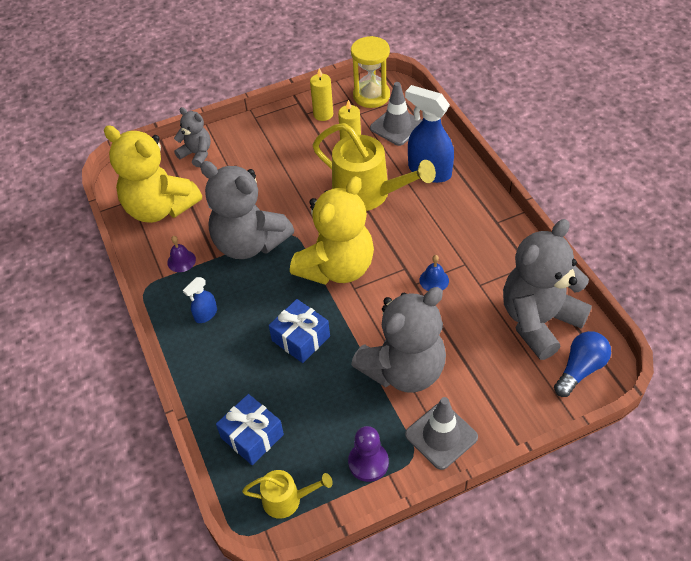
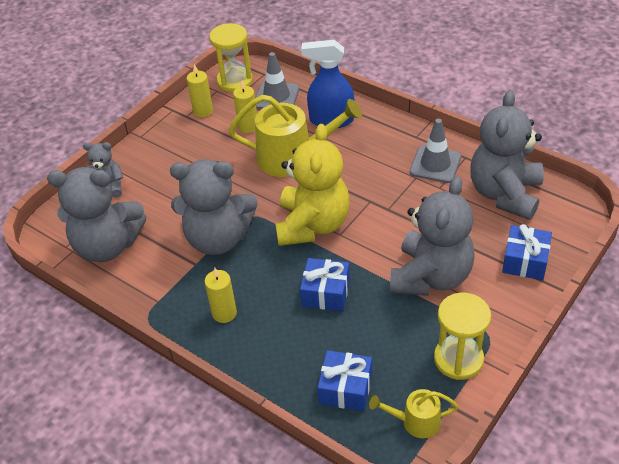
camera: 30 degrees left, 5 degrees down
(160, 208) = (107, 246): yellow teddy bear -> grey teddy bear
(181, 261) = (165, 280): purple bell -> none
(205, 314) = (224, 313): blue spray bottle -> yellow candle
(287, 499) = (415, 421): yellow watering can -> yellow watering can turned 150 degrees counterclockwise
(368, 462) = (458, 359): purple pawn -> yellow hourglass
(434, 280) = (401, 200): blue bell -> none
(441, 436) = (499, 311): grey traffic cone -> grey traffic cone (435, 164)
(505, 399) = (525, 261): none -> blue gift
(580, 369) = (561, 214): blue light bulb -> none

